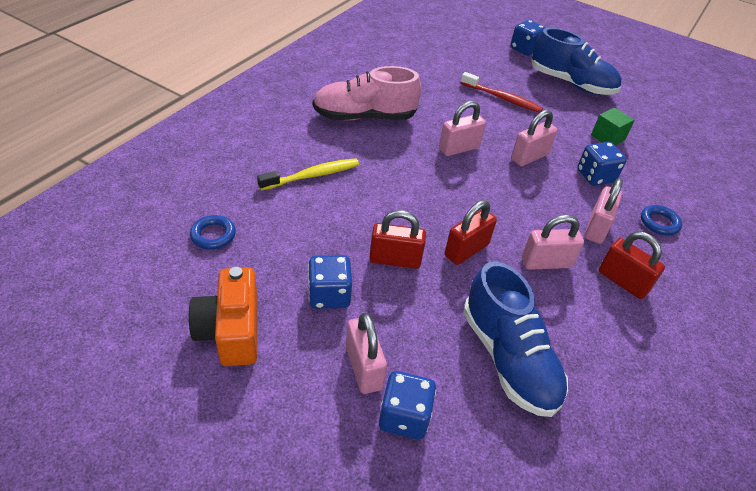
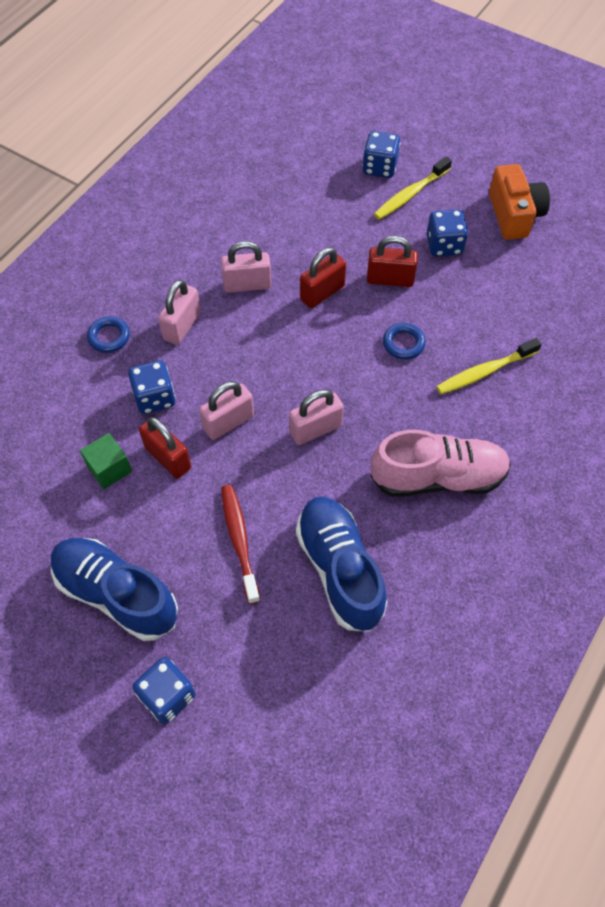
camera: 175 degrees left, 15 degrees up
(213, 235) = (560, 294): blue ring -> blue ring (403, 343)
(363, 368) = (410, 194): pink padlock -> yellow toothbrush
(502, 98) = (239, 540): red toothbrush -> red toothbrush turned 45 degrees clockwise
(508, 358) = (300, 205): blue shoe -> blue shoe (339, 569)
(622, 281) = (180, 270): red padlock -> red padlock (168, 458)

